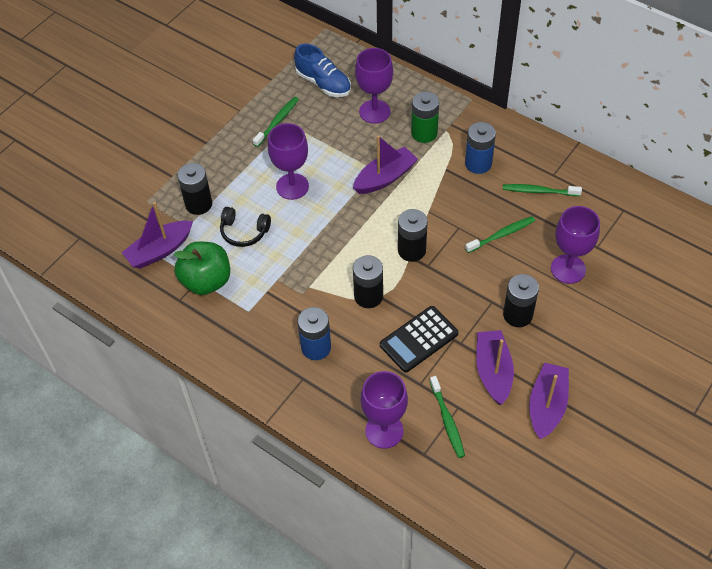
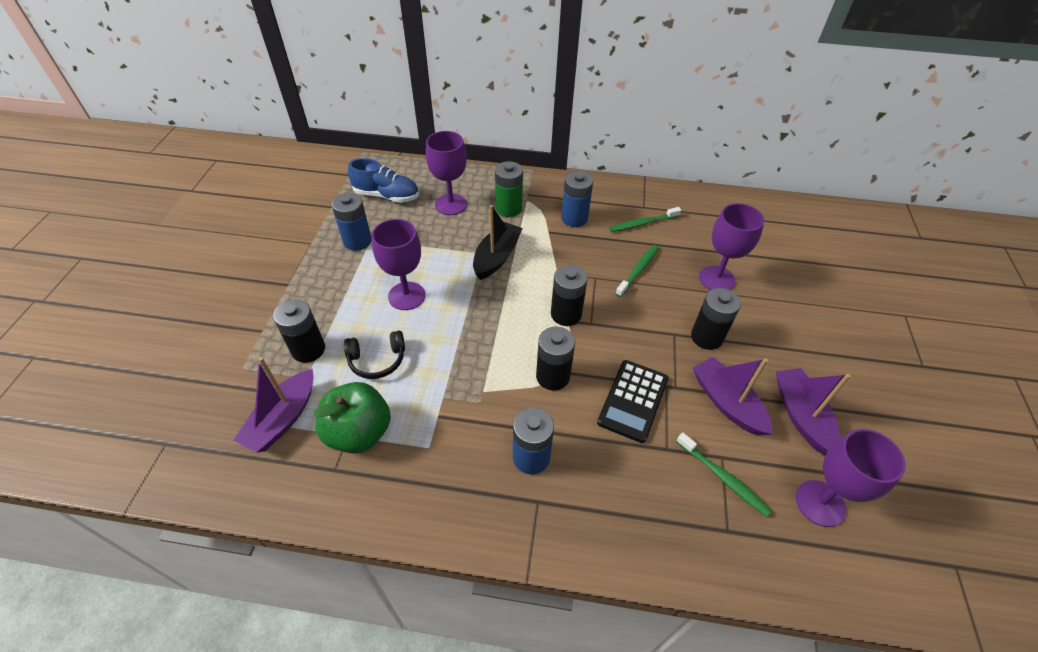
camera: 30 degrees left, 5 degrees down
(277, 121) = (357, 241): green toothbrush -> blue battery
(384, 431) = (668, 523): purple goblet -> purple goblet (820, 503)
(385, 178) = (496, 257): purple boat -> black boat

